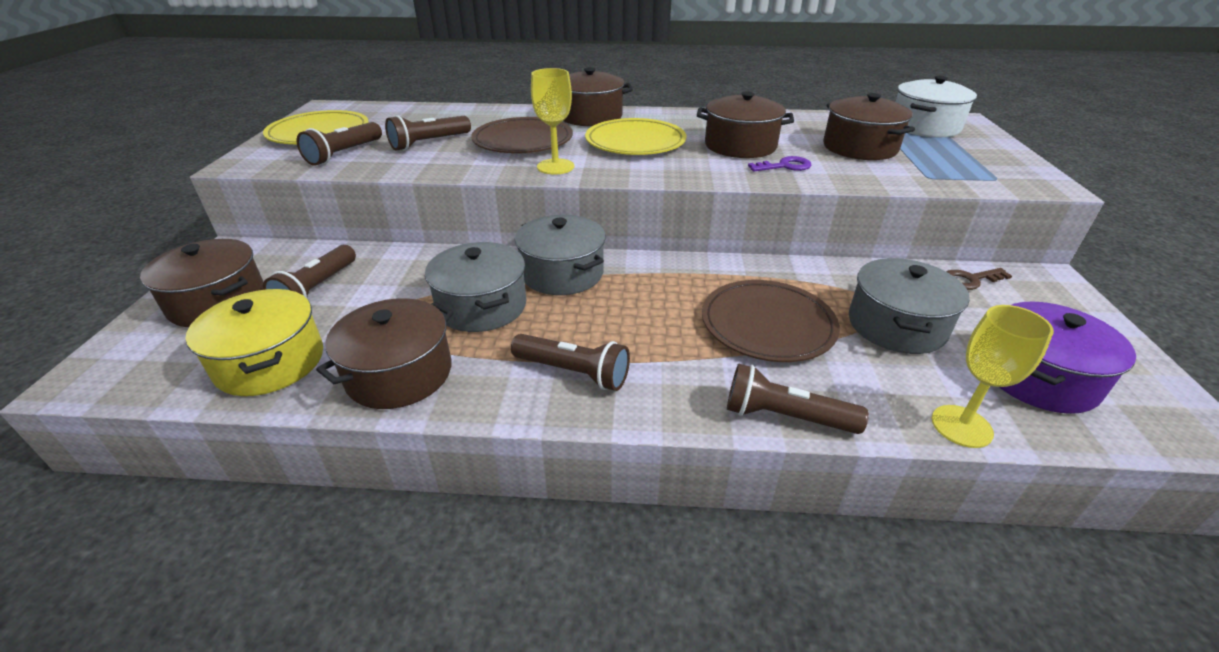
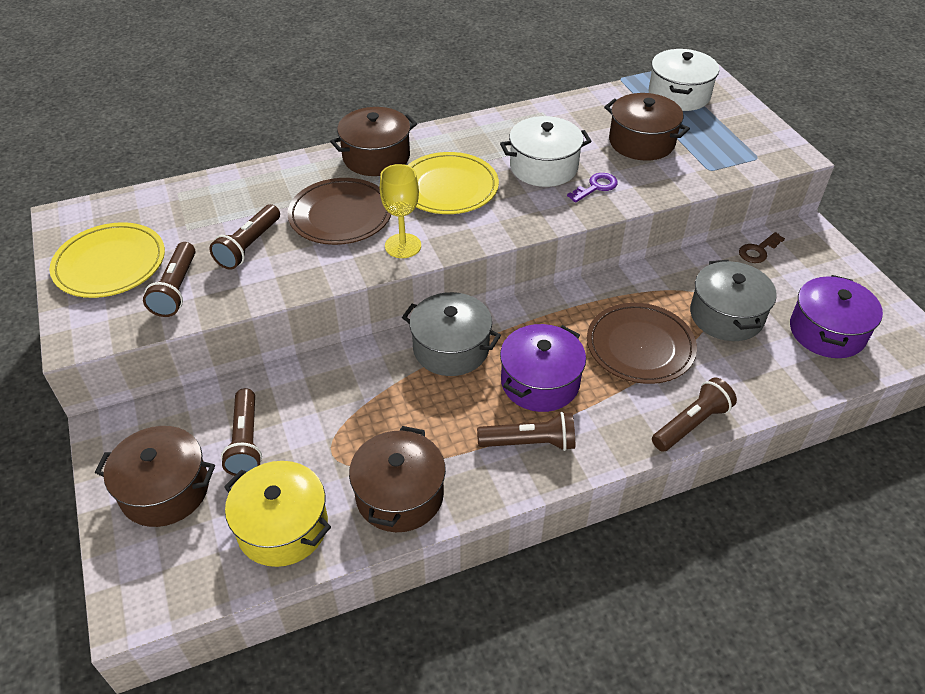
camera: 25 degrees left, 10 degrees up
(482, 306) = (410, 407): grey pot -> none
(629, 323) = (540, 382): none -> purple pot
(740, 146) = (543, 167): brown pot -> white pot
(785, 417) = (691, 424): brown flashlight -> brown flashlight turned 150 degrees clockwise
(961, 426) = (796, 390): yellow goblet -> none

